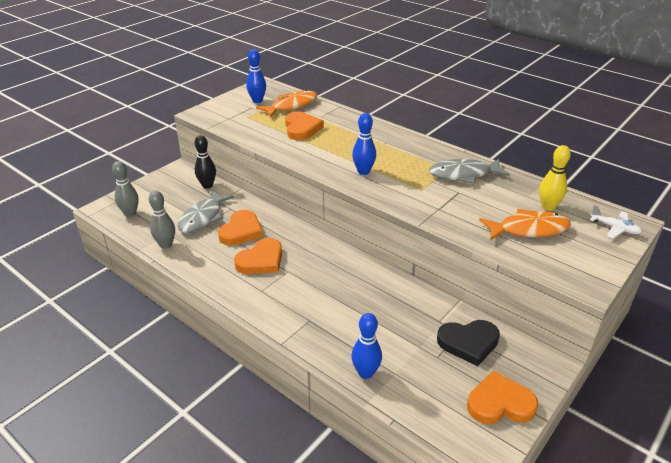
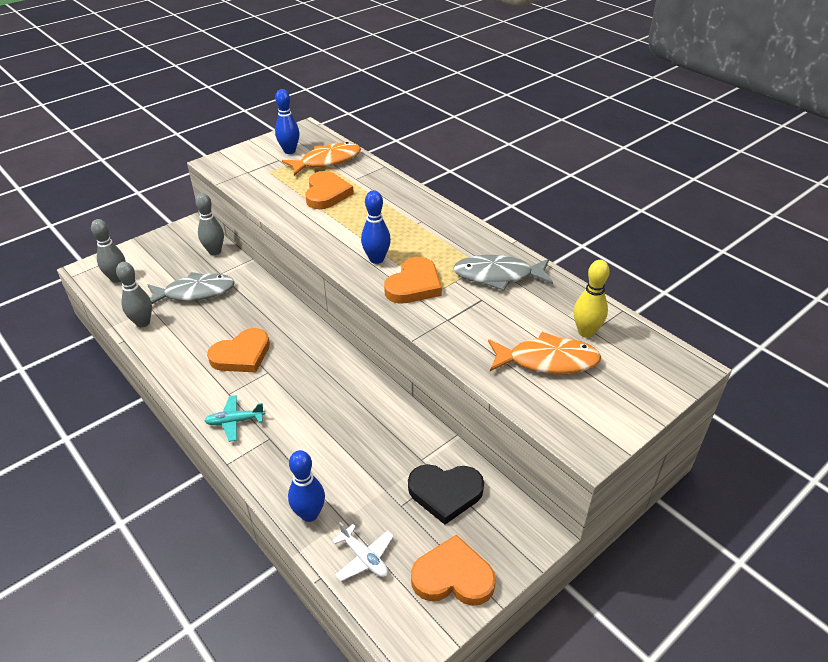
camera: 10 degrees right, 5 degrees up
(203, 218) = (195, 292): grey fish -> grey fish turned 135 degrees counterclockwise
(207, 185) = (215, 251): black bowling pin -> grey bowling pin
(241, 231) = (232, 314): orange heart -> orange heart (414, 285)
(275, 311) = (235, 421): none -> turquoise plane
(614, 228) = (659, 371): white plane -> white plane (364, 558)

